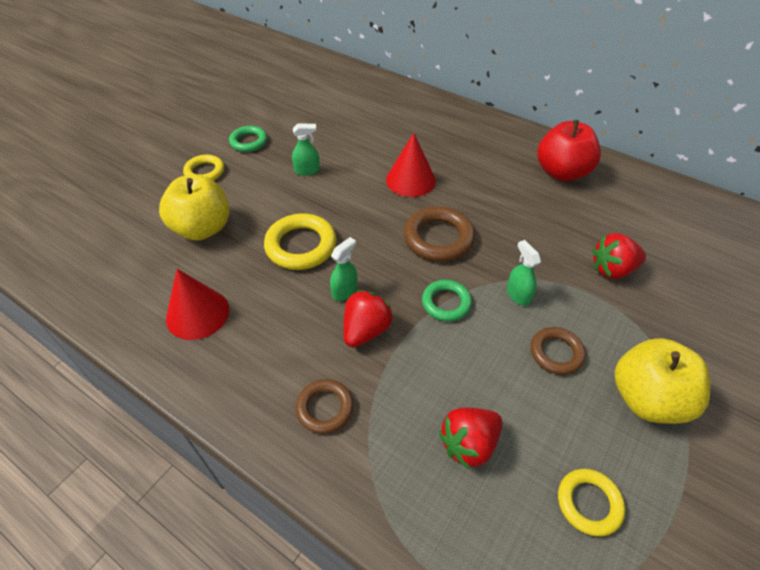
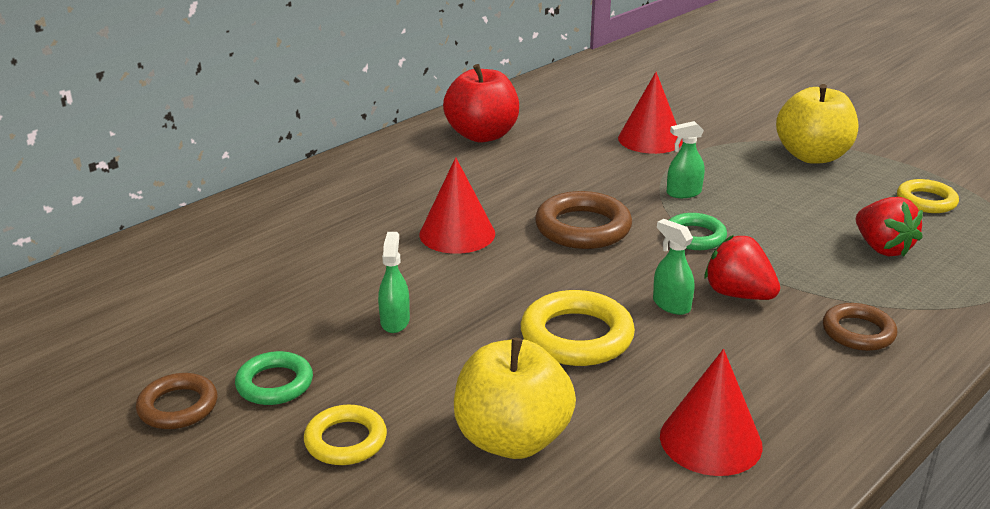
camera: 80 degrees left, 20 degrees down
(556, 353) = (764, 187): brown ring -> brown ring (178, 407)
(612, 269) = (650, 139): red strawberry -> red cone

